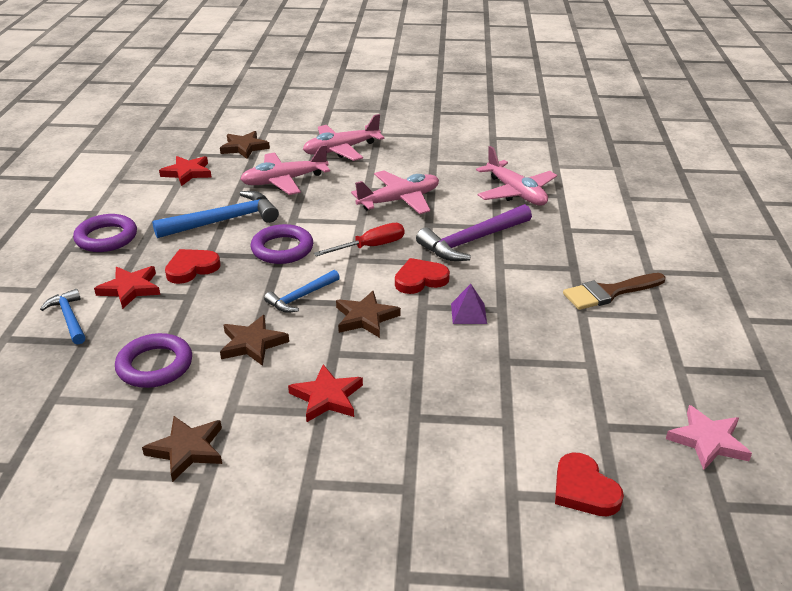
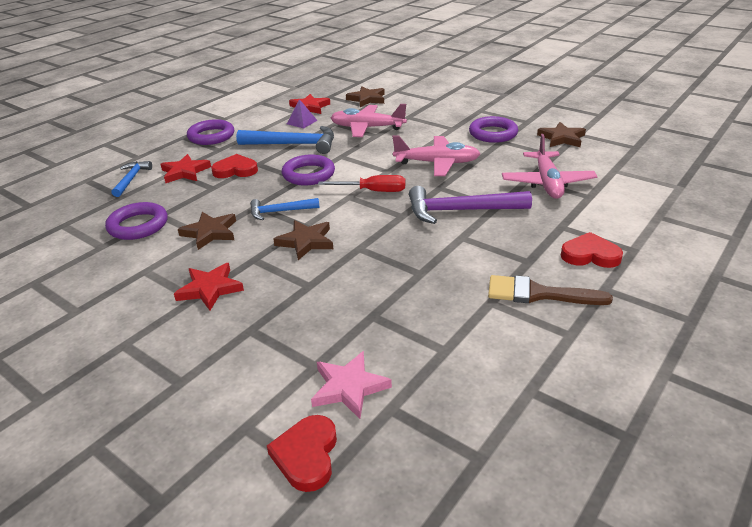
camera: 35 degrees right, 0 degrees up
(187, 449) = (87, 287): brown star -> brown star (562, 138)
(341, 150) = (436, 116): pink plane -> none
(417, 156) = (493, 133): none -> purple ring
(420, 279) = (381, 227): red heart -> red heart (590, 255)
(468, 313) = (388, 266): purple pyramid -> purple pyramid (302, 122)
(708, 441) = (477, 473): pink star -> pink star (349, 387)

